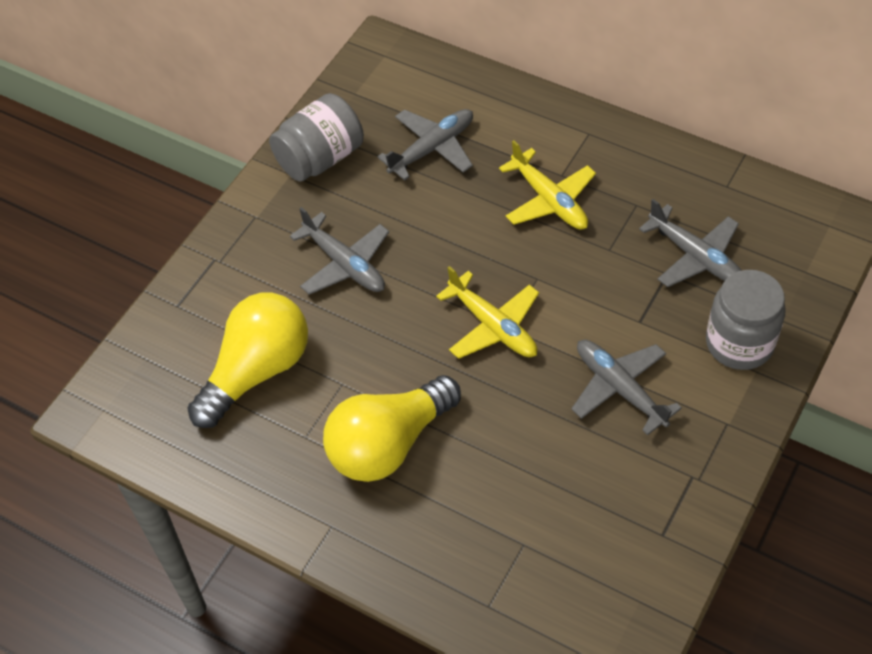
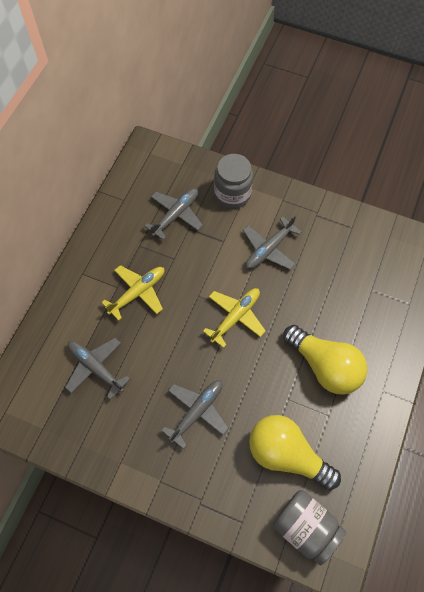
camera: 100 degrees left, 10 degrees up
(320, 158) = (105, 443): grey jar -> grey jar (305, 528)

